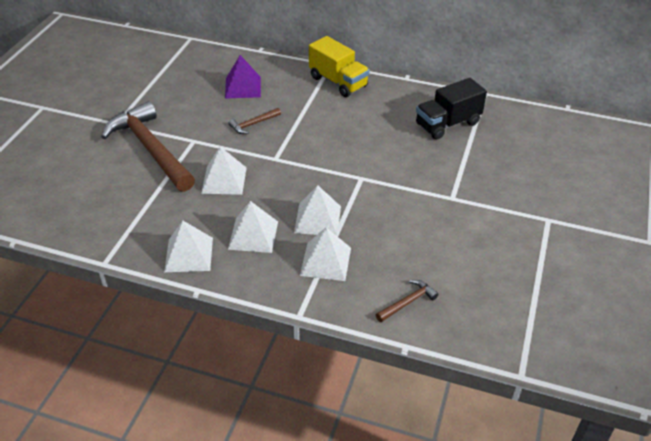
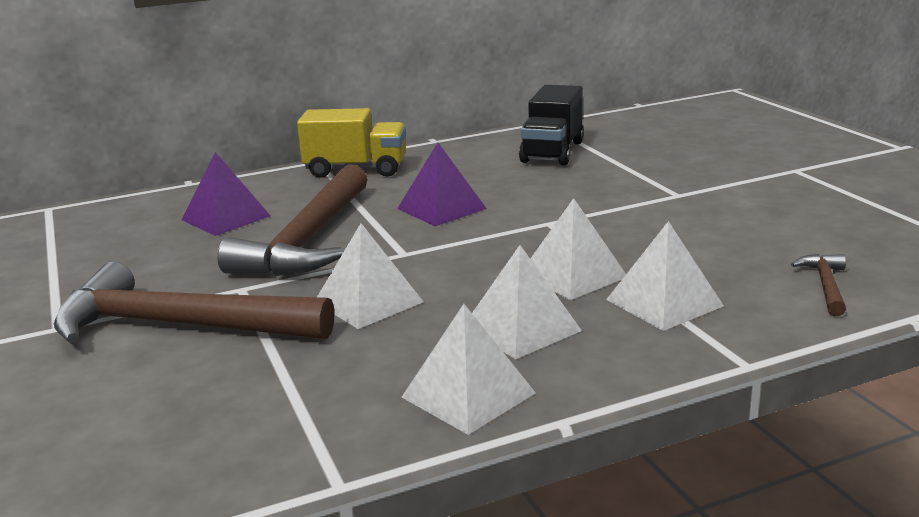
camera: 40 degrees left, 20 degrees down
(253, 124) = (308, 239): brown hammer -> brown hammer, size x2.40
(332, 137) = (441, 208): none -> purple pyramid

